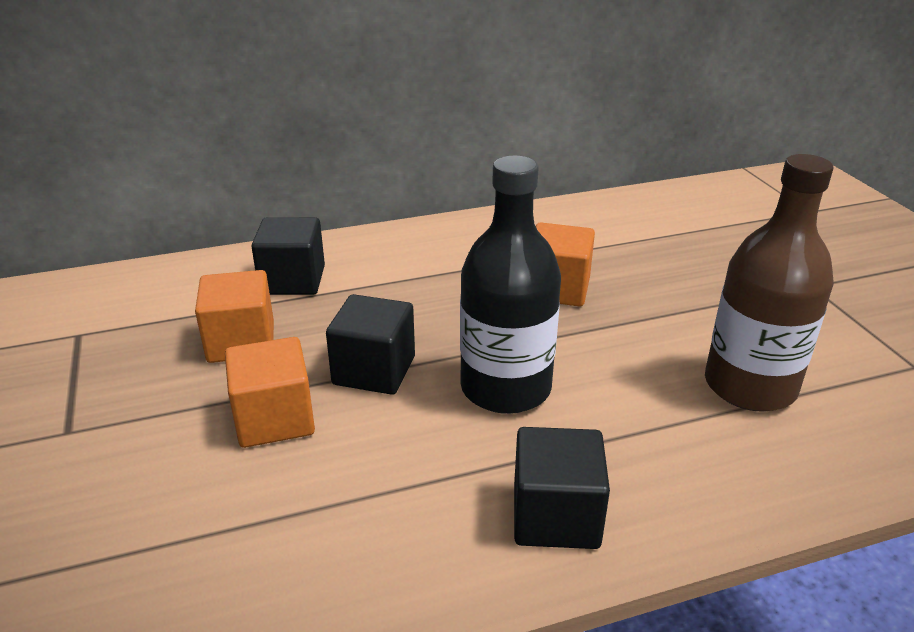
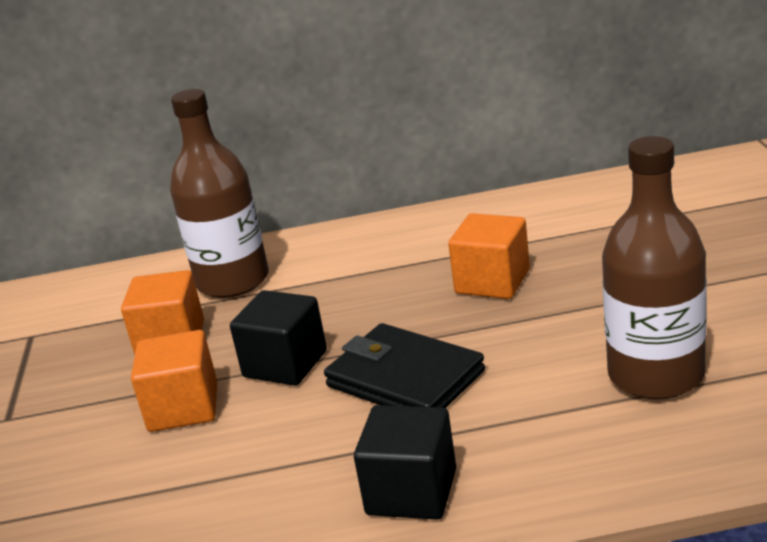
camera: 15 degrees right, 5 degrees down
(293, 280) = (233, 281): black cube -> brown bottle
(505, 388) = (405, 379): black bottle -> black wallet

